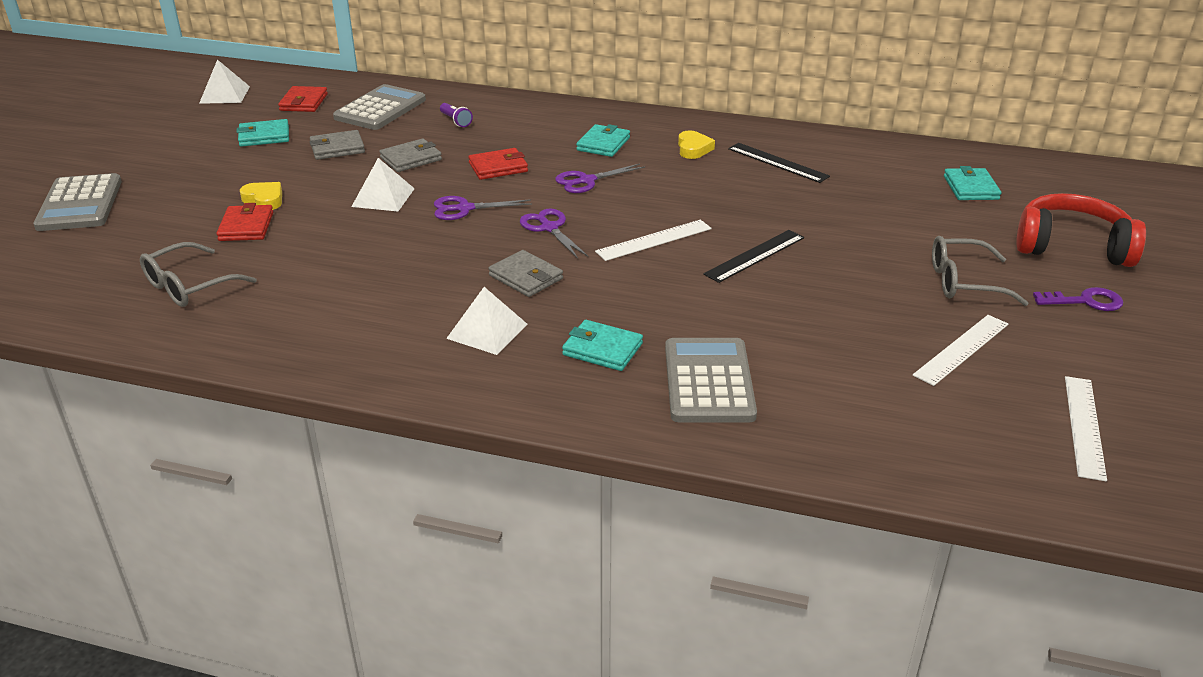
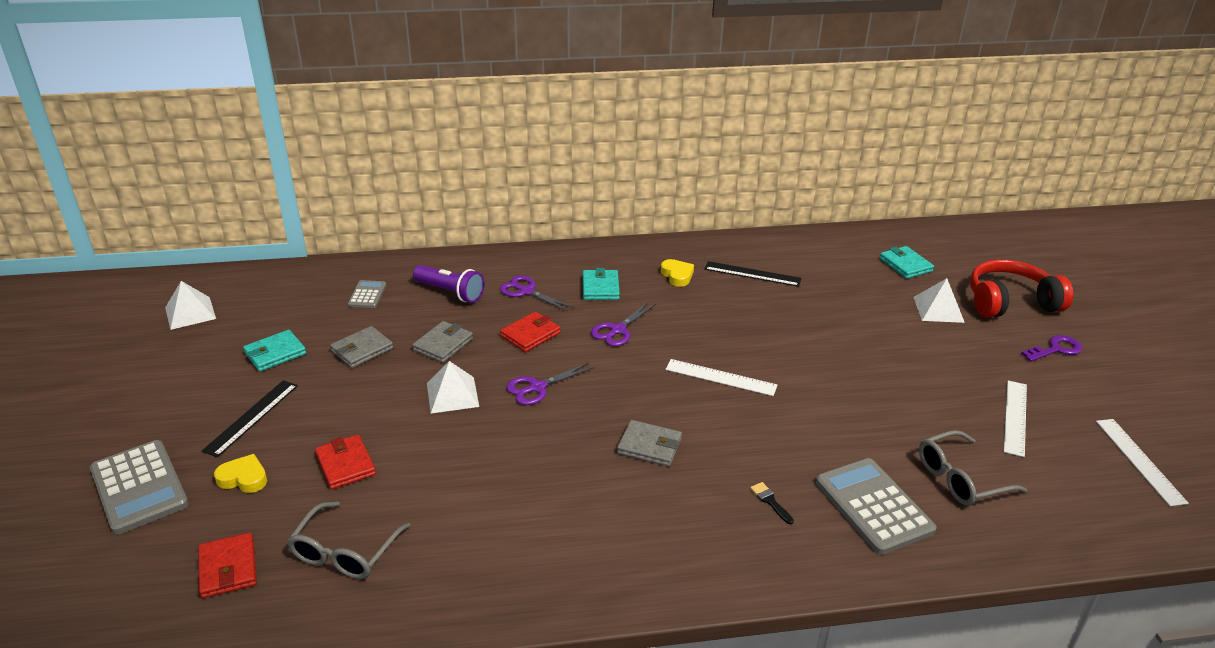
camera: 25 degrees left, 0 degrees up
(264, 200) = (338, 428): yellow heart -> yellow heart (243, 478)
(304, 102) = (283, 304): red wallet -> red wallet (228, 568)
(380, 109) = (367, 295): grey calculator -> grey calculator, size x0.52
(456, 121) = (450, 292): purple flashlight -> purple flashlight, size x1.73
(487, 331) = (663, 513): white pyramid -> white pyramid (938, 309)
(549, 228) = (627, 388): purple scissors -> purple scissors (526, 291)
(602, 349) = (770, 501): turquoise wallet -> black brush
(654, 240) = (721, 377): white ruler -> white ruler turned 75 degrees clockwise
(755, 256) = (809, 371): black ruler -> black ruler (252, 417)
(964, 282) = (969, 355): grey glasses -> grey glasses (960, 478)

